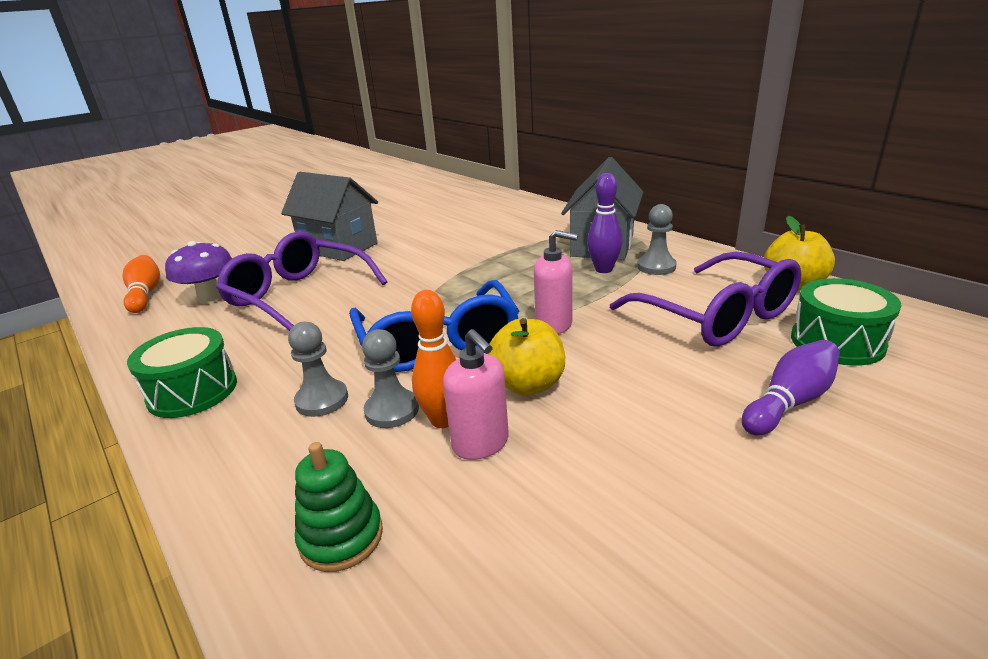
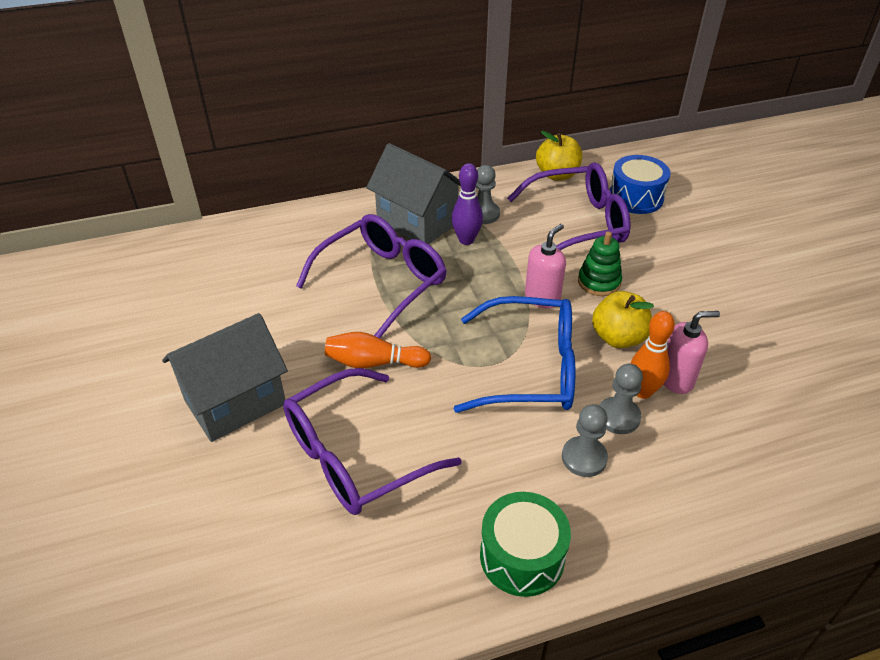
camera: 70 degrees left, 15 degrees up
(145, 294) = (212, 629): orange bowling pin -> orange bowling pin (374, 362)
(211, 298) = (294, 545): purple mushroom -> none
(341, 537) = (744, 465): green stacking toy -> green stacking toy (599, 282)
(505, 254) = (382, 282): none -> purple glasses
(790, 401) = (685, 243): purple bowling pin -> none
(837, 342) = (636, 197): green drum -> blue drum

